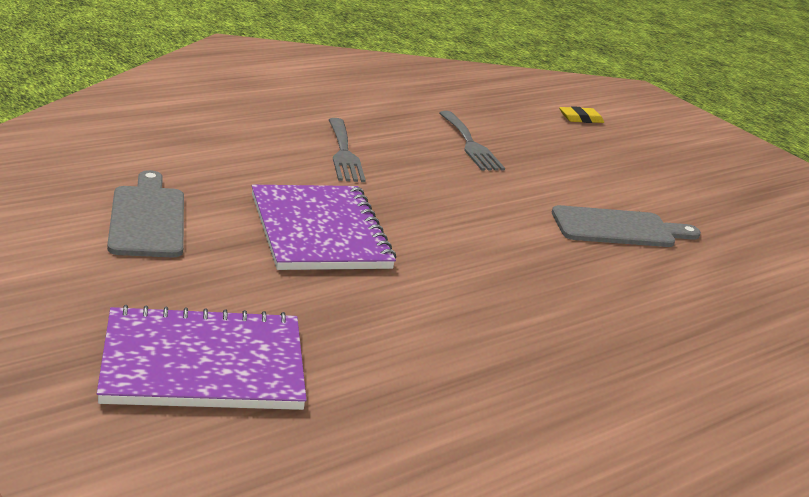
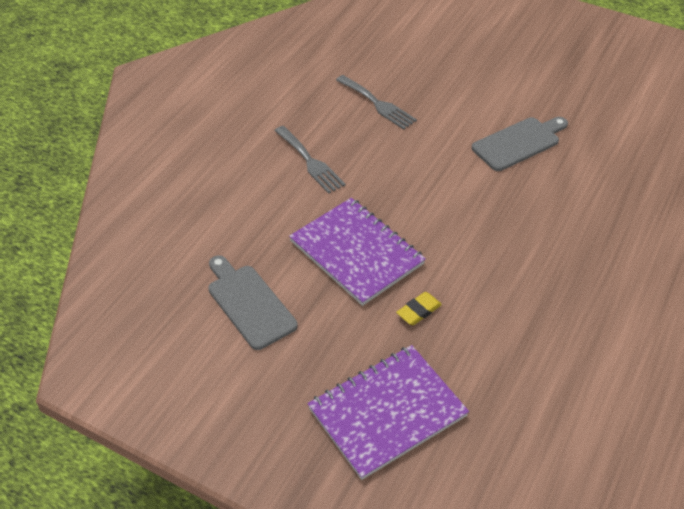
camera: 20 degrees left, 20 degrees up
(580, 118) = (423, 32): yellow eraser -> yellow eraser (418, 311)

